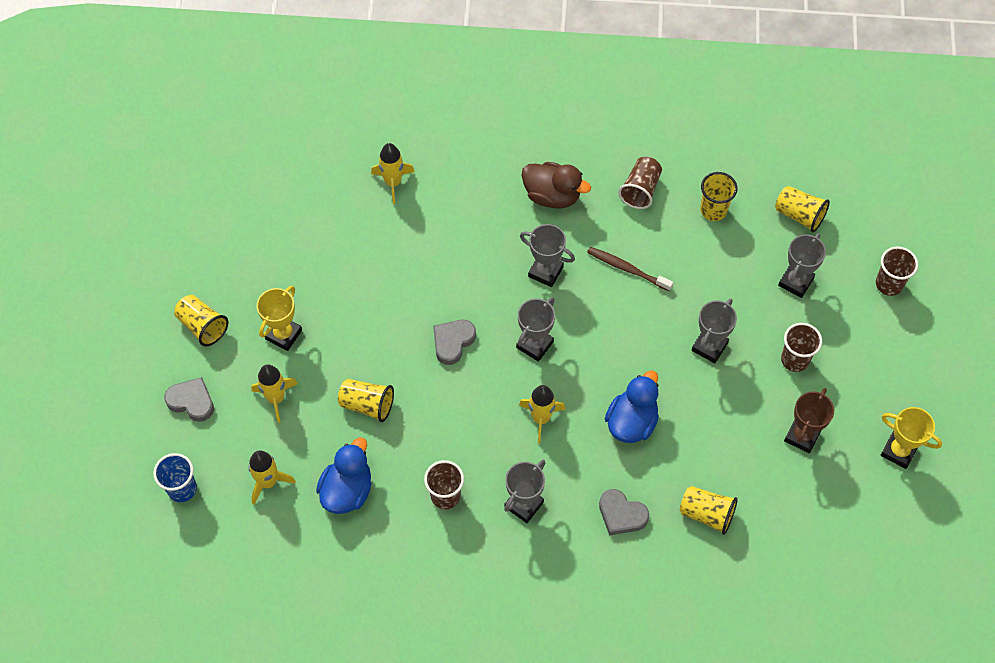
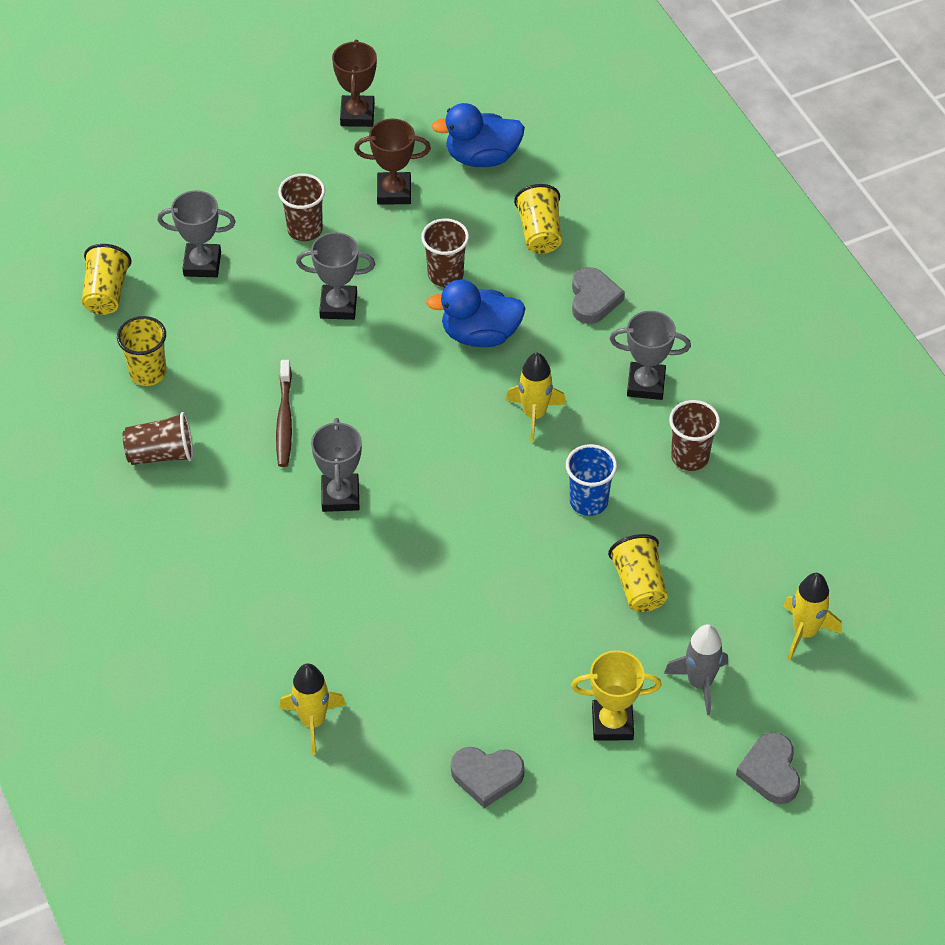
camera: 120 degrees left, 10 degrees down
(182, 489) = (880, 715): blue cup -> blue cup (588, 501)
(202, 326) = (665, 821): yellow cup -> none
(276, 398) = (700, 683): yellow rocket -> grey rocket
(347, 490) = (754, 550): blue duck -> blue duck (482, 157)
(453, 342) = (498, 542): grey heart -> grey heart (487, 776)
(534, 344) = (446, 462): grey trophy -> none
(552, 196) = (225, 539): brown duck -> none
(889, 284) = (154, 187): brown cup -> brown cup (445, 275)
(898, 451) = (357, 115): yellow trophy -> brown trophy

